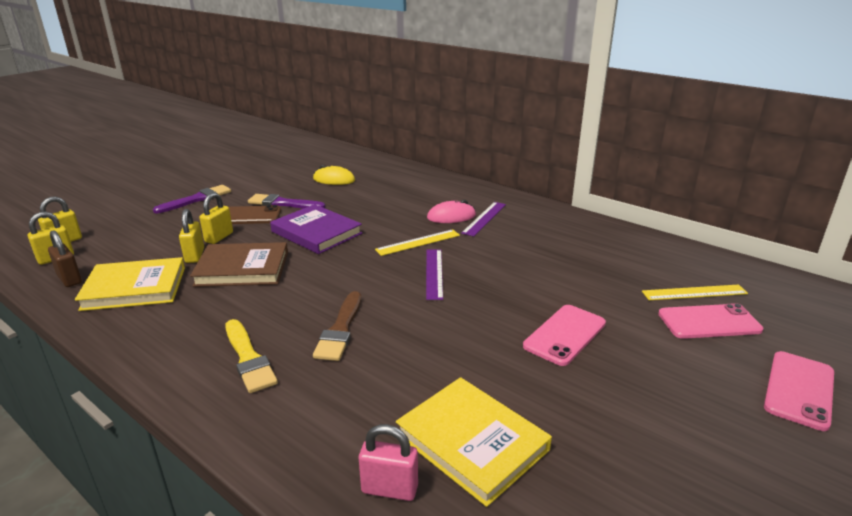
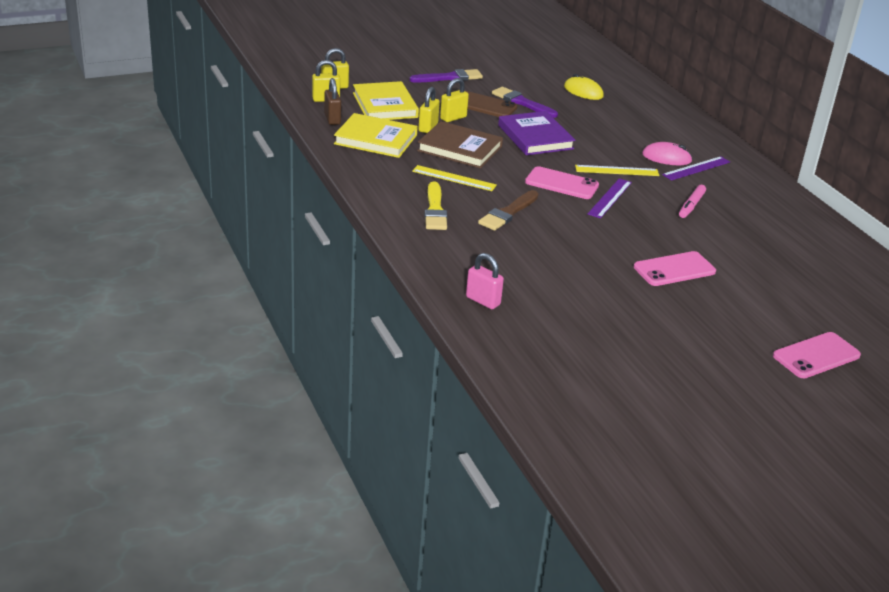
camera: 25 degrees right, 5 degrees up
(472, 442) = (550, 299): yellow book -> yellow book (385, 105)
(513, 255) = (691, 206): none -> pink marker
(694, 293) = (821, 280): yellow ruler -> yellow ruler (454, 178)
(709, 322) = (804, 300): pink phone -> pink phone (561, 184)

